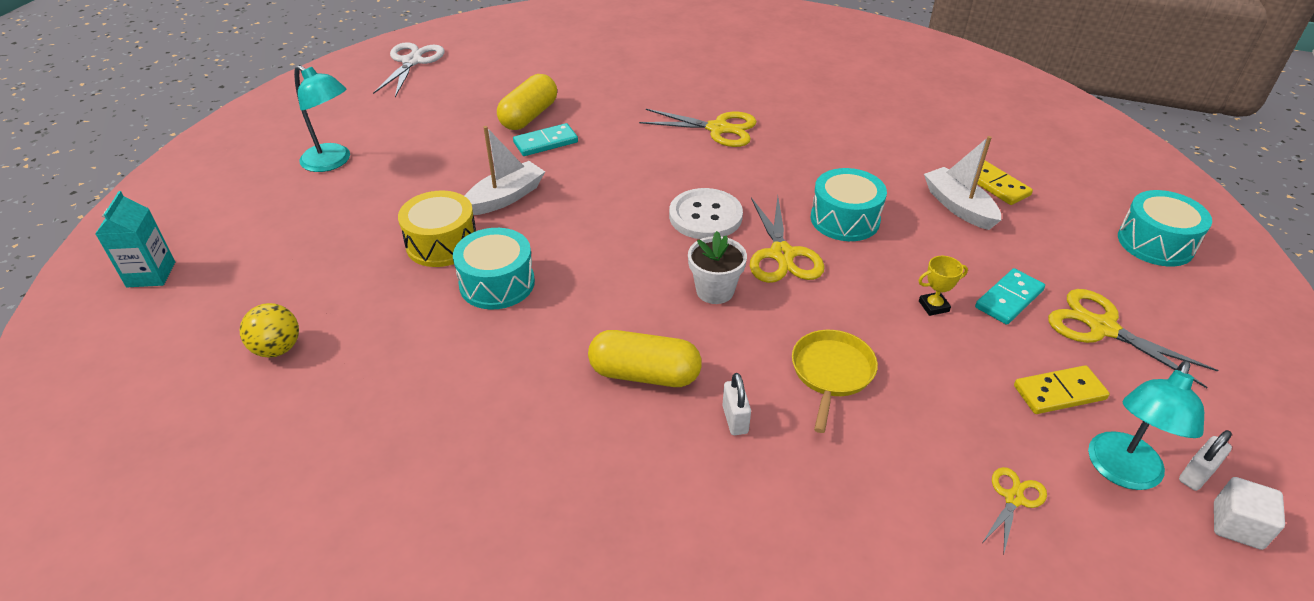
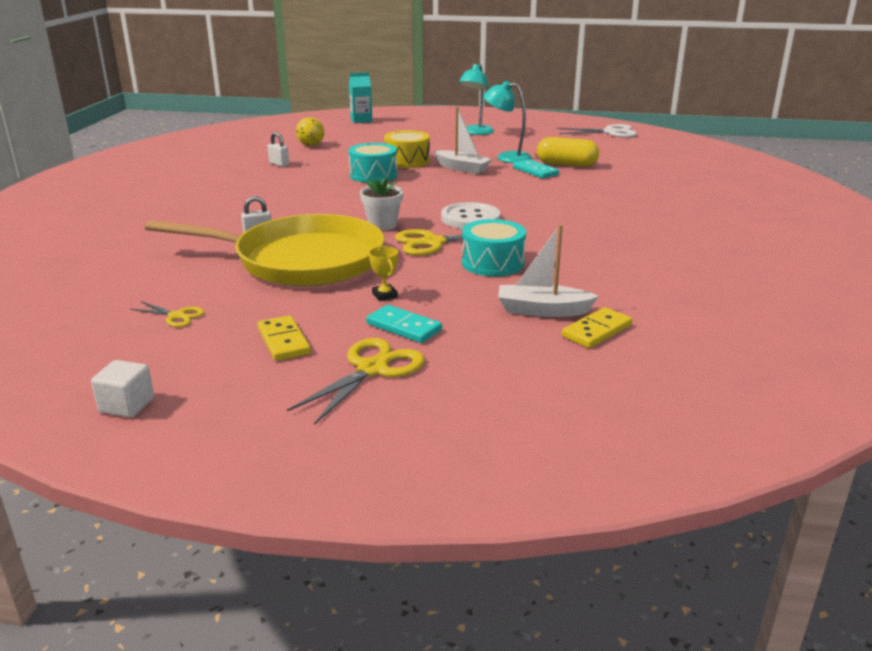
camera: 80 degrees right, 15 degrees down
(644, 374) = (297, 212): yellow capsule -> none
(718, 129) = (600, 216): yellow scissors -> none
(831, 372) = (302, 260): yellow pan -> yellow pan, size x2.29
(958, 207) = (542, 310): white boat -> white boat turned 135 degrees counterclockwise
(1121, 472) = (193, 360): turquoise lamp -> turquoise lamp (507, 157)
(1155, 243) = (536, 419): turquoise drum -> none
(1196, 475) = (184, 394): white padlock -> white padlock (279, 164)

